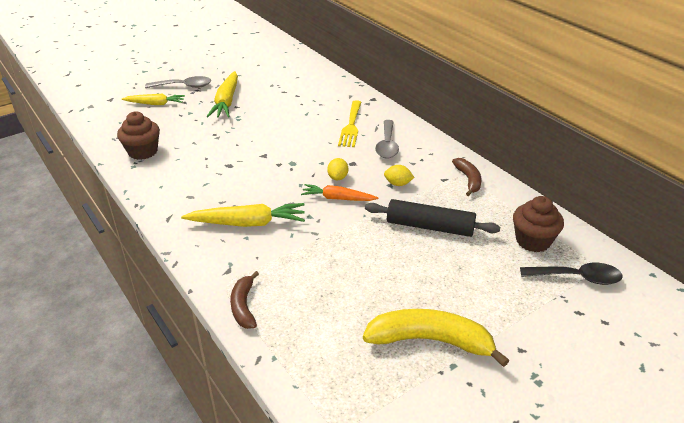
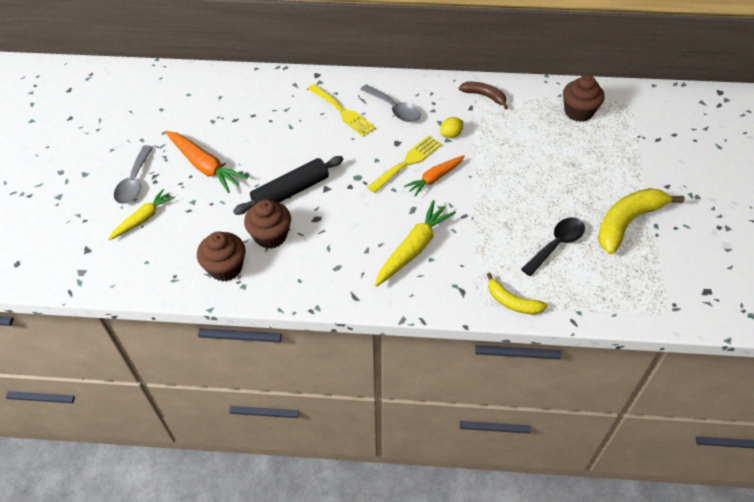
camera: 50 degrees left, 15 degrees up
(184, 86) = (134, 182): grey spoon -> grey spoon turned 150 degrees clockwise
(191, 155) = (270, 236): none -> brown cupcake
(226, 101) = (204, 166): yellow carrot -> orange carrot
(244, 306) = (512, 302): brown banana -> yellow banana
(338, 177) = (407, 162): yellow lemon -> yellow fork
(430, 227) = (517, 150): black rolling pin -> black rolling pin (291, 191)
(577, 278) = (629, 118): black spoon -> black spoon (556, 245)

